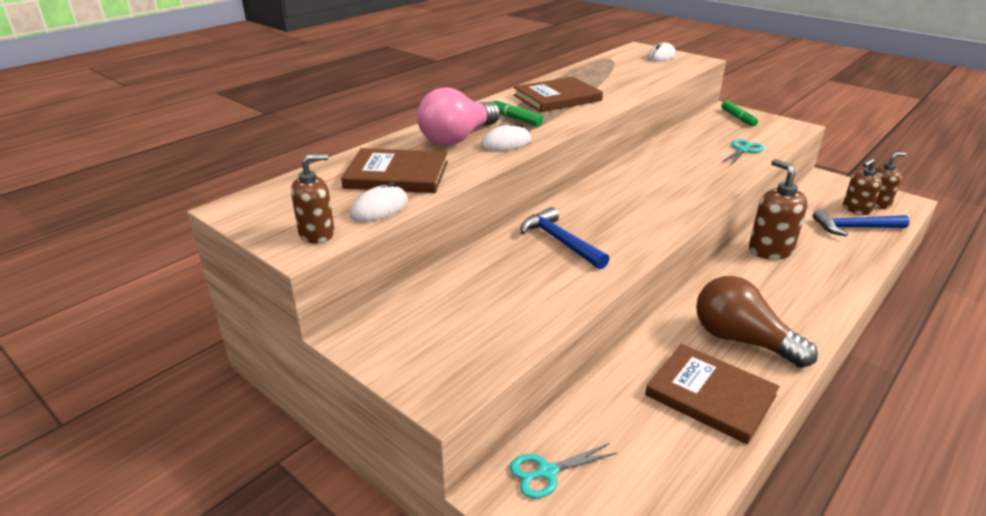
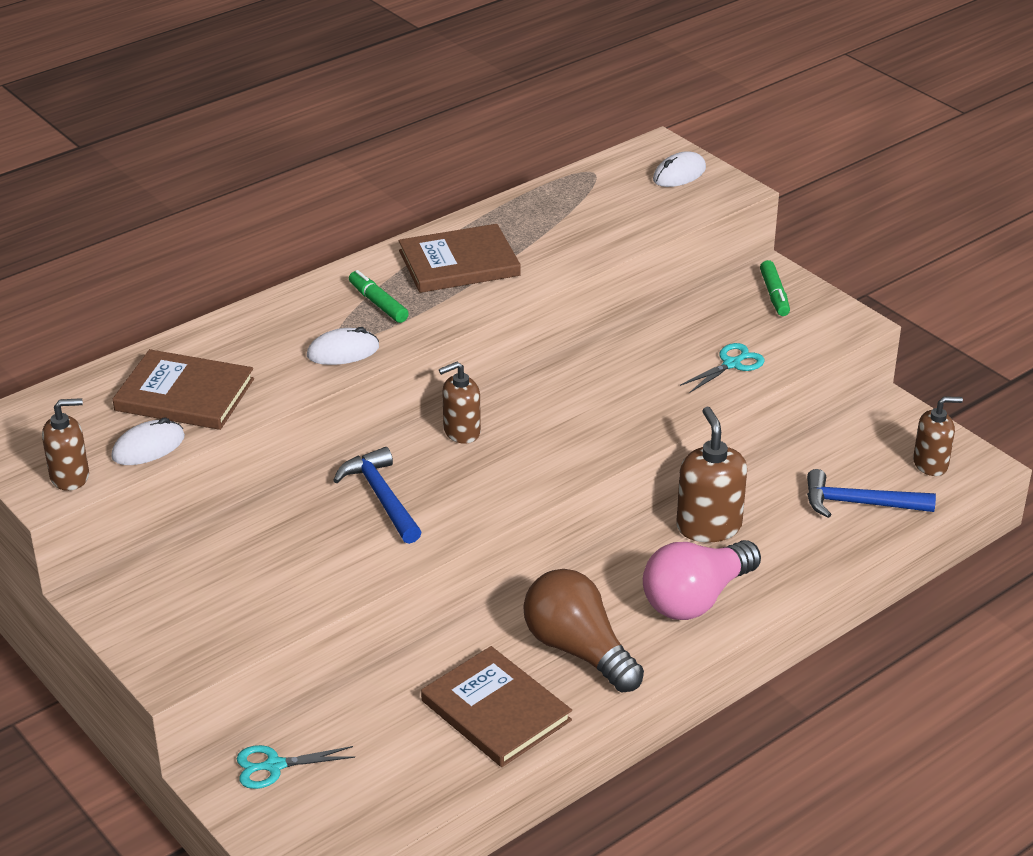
camera: 10 degrees right, 5 degrees up
(458, 138) = (285, 335): pink light bulb -> pink light bulb (696, 598)
(856, 209) = (890, 472): brown soap dispenser -> brown soap dispenser (461, 432)

